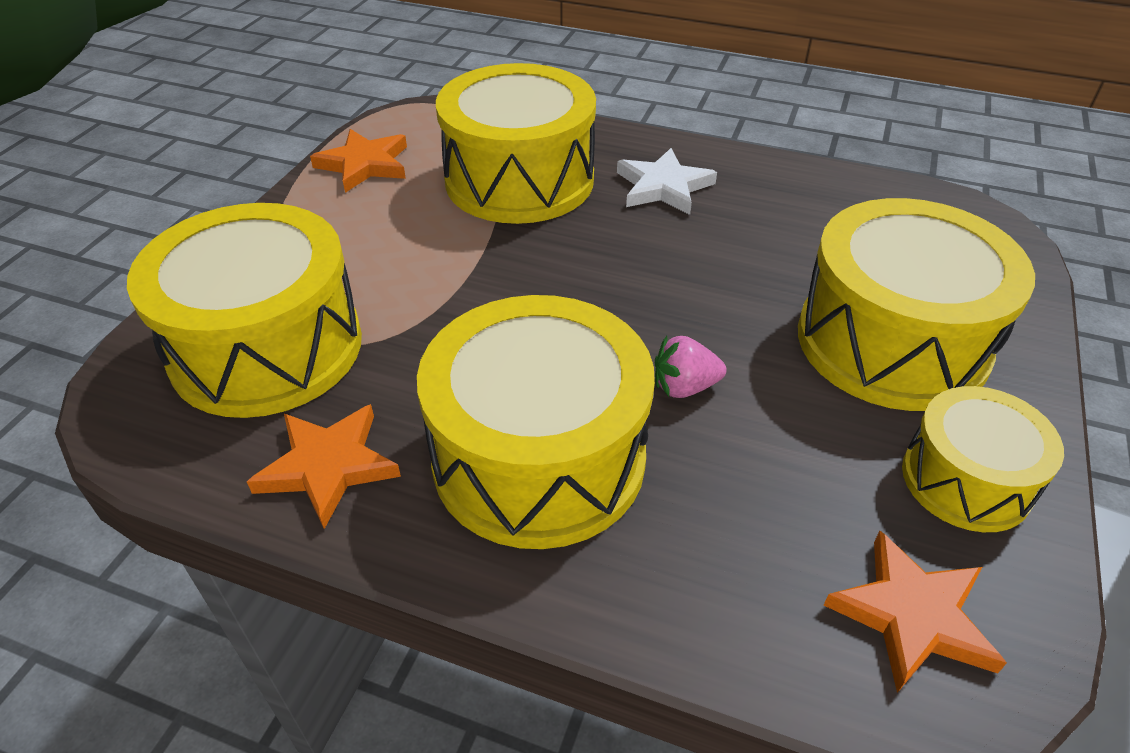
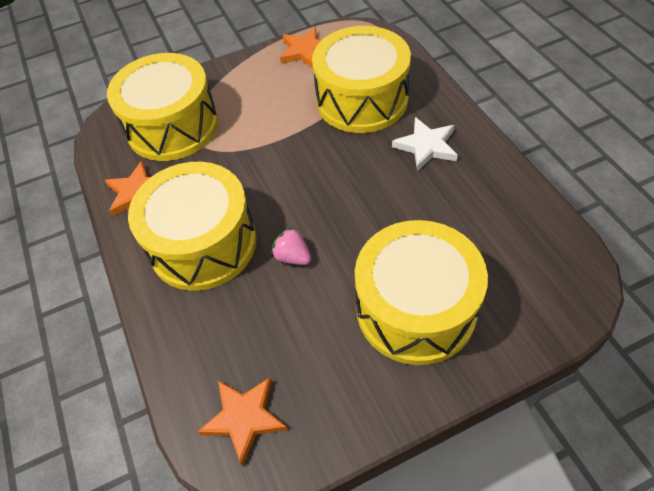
camera: 50 degrees right, 10 degrees up
(966, 480) = (347, 394): yellow drum -> none

